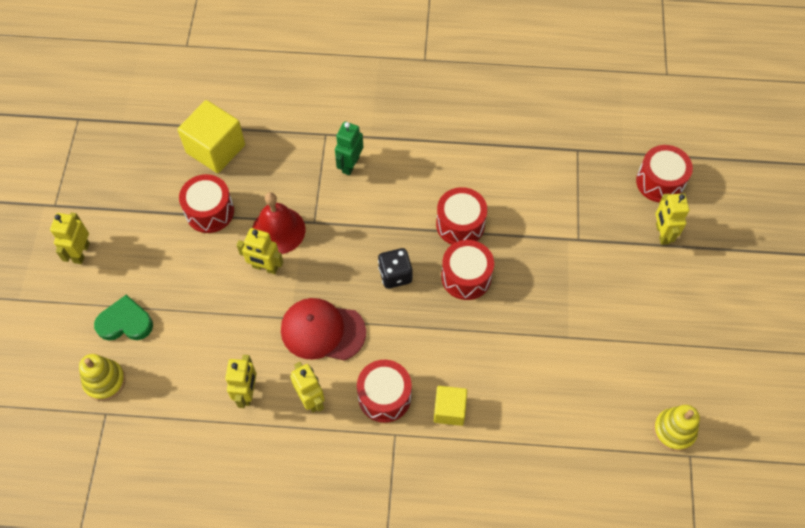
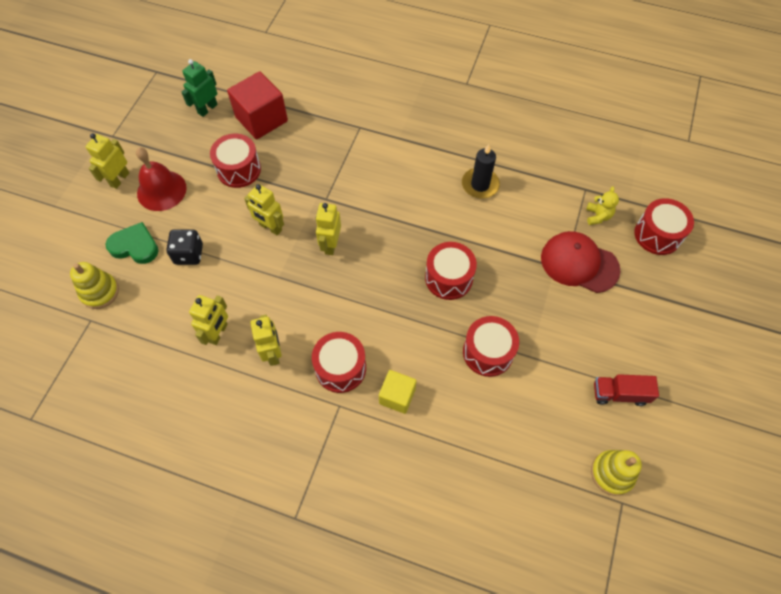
camera: 15 degrees right, 0 degrees up
(216, 149) = (261, 119): yellow cube -> red cube
(278, 230) = (292, 198): red bell -> red bell (161, 190)
(322, 331) = (303, 295): red cap -> red cap (579, 263)
(350, 165) = (373, 157): green robot -> green robot (207, 109)
(395, 275) = (384, 261): black dice -> black dice (189, 254)
(460, 224) = (457, 230): red drum -> red drum (488, 352)
(470, 170) = (480, 185): none -> black candle
(597, 176) = (598, 216): none -> yellow teddy bear
(662, 233) = (647, 282): yellow robot -> yellow robot (331, 245)
(662, 352) = (619, 394): none -> red truck

